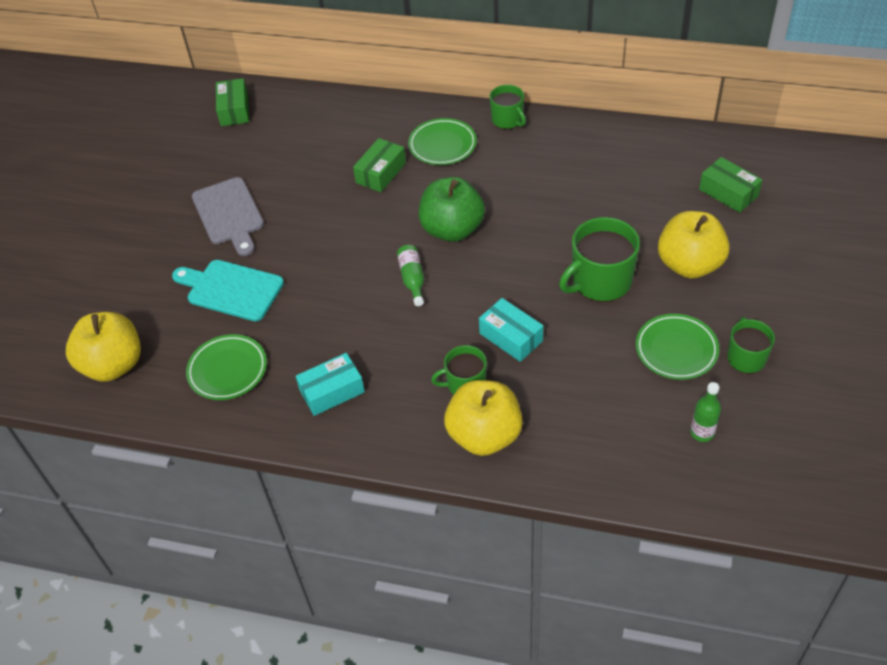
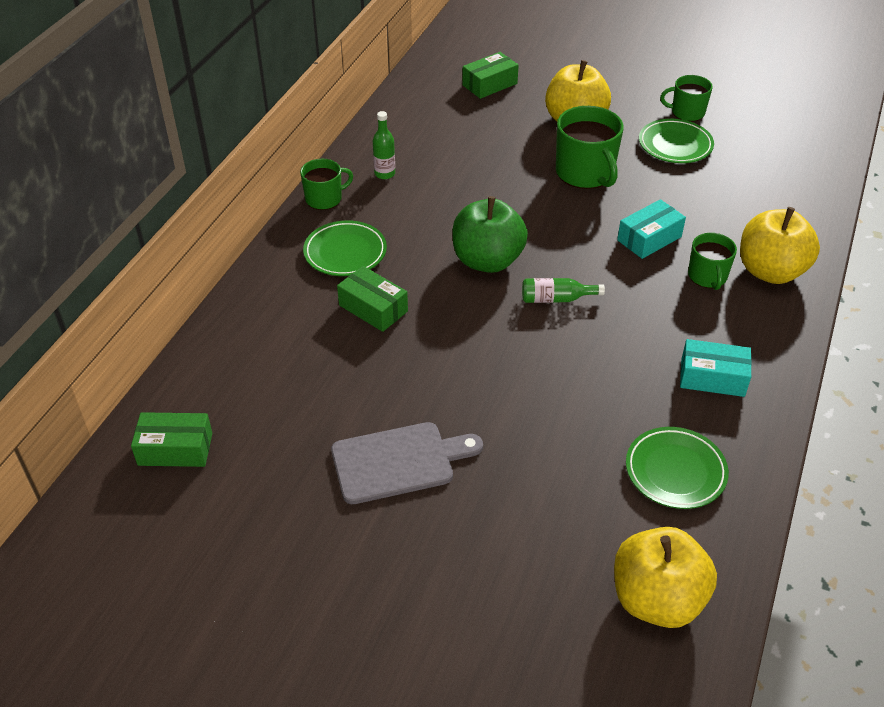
camera: 85 degrees left, 5 degrees down
(231, 289) = (541, 463): turquoise cutting board -> none
(332, 391) = (712, 377): turquoise box -> turquoise box turned 60 degrees counterclockwise
(702, 433) = (766, 148): green bottle -> green bottle (384, 174)

